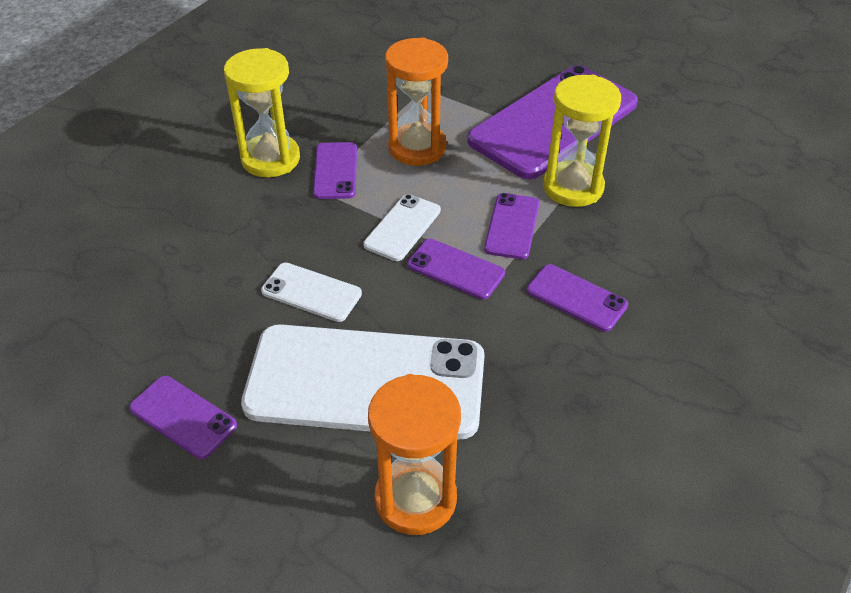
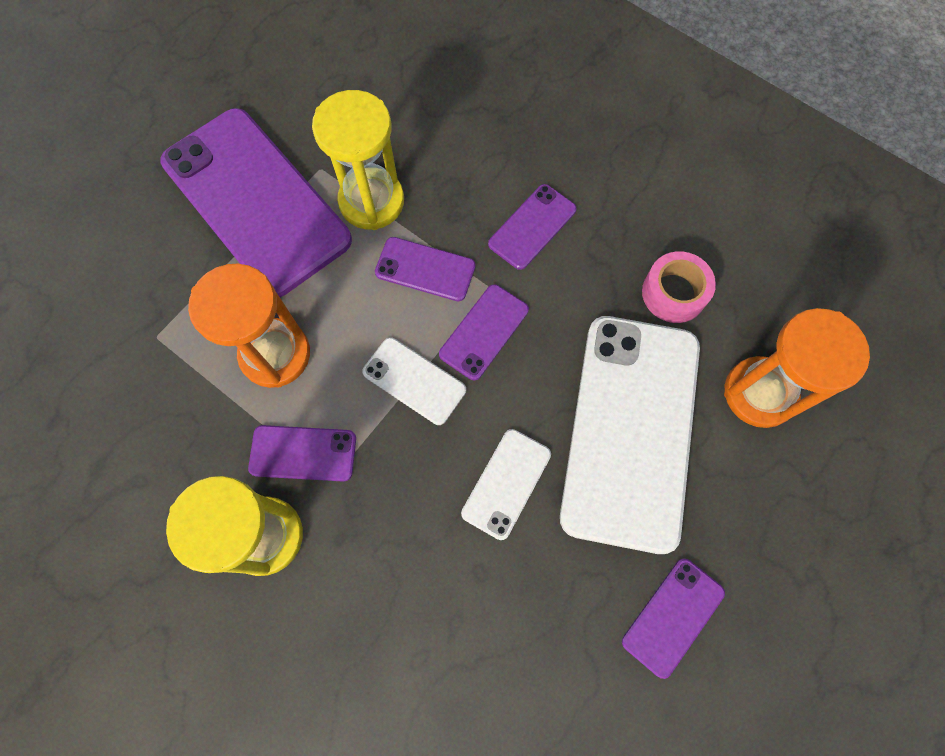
camera: 85 degrees left, 25 degrees up
(525, 418) = (674, 293): none -> pink tape

